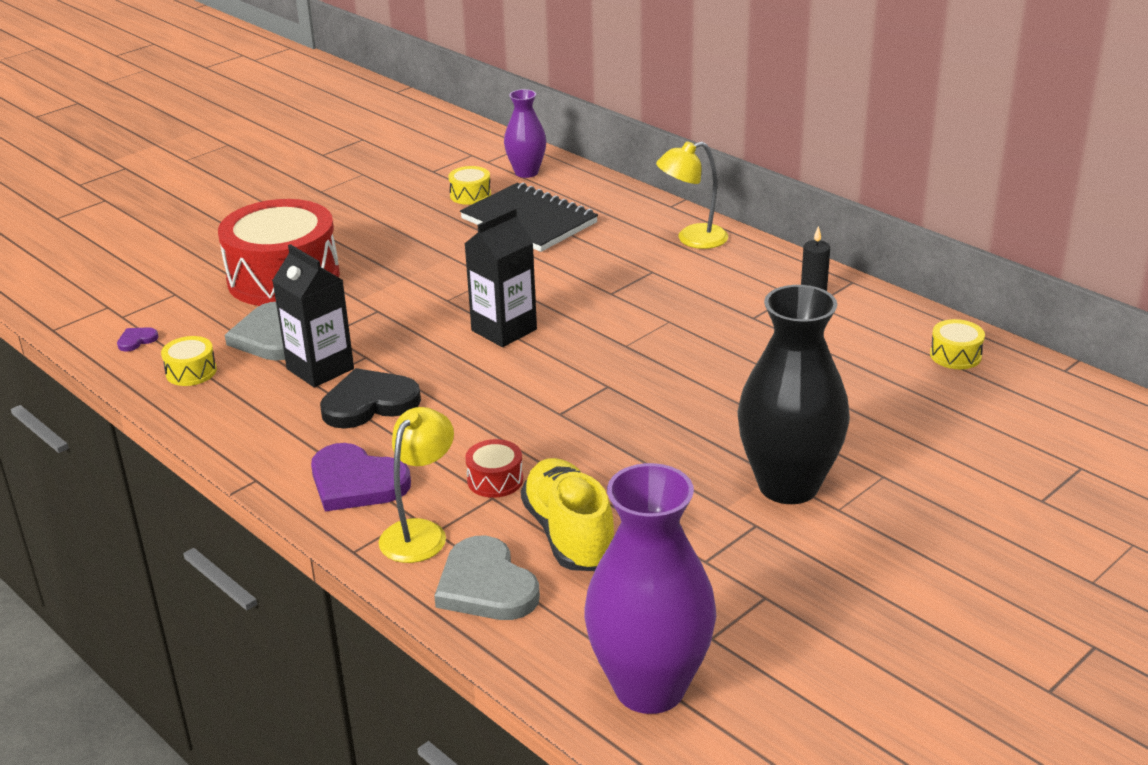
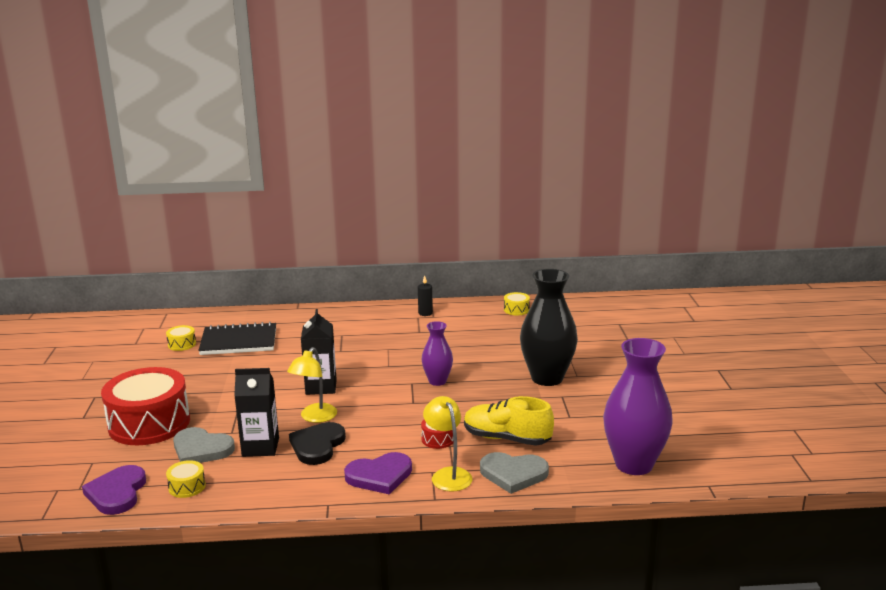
camera: 50 degrees left, 10 degrees down
(136, 340) = (117, 493): purple heart -> purple heart, size x2.24
(526, 172) = (193, 323): purple vase -> purple vase (437, 381)
(692, 239) = (334, 316): yellow lamp -> yellow lamp (314, 417)

